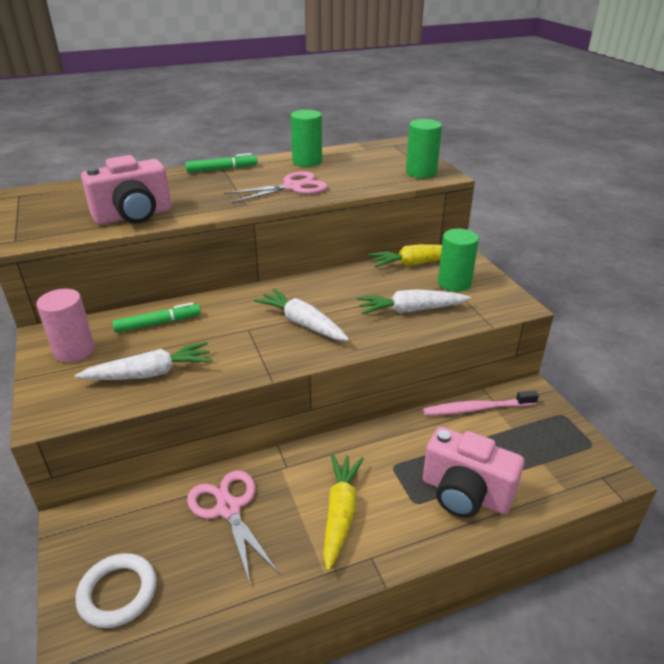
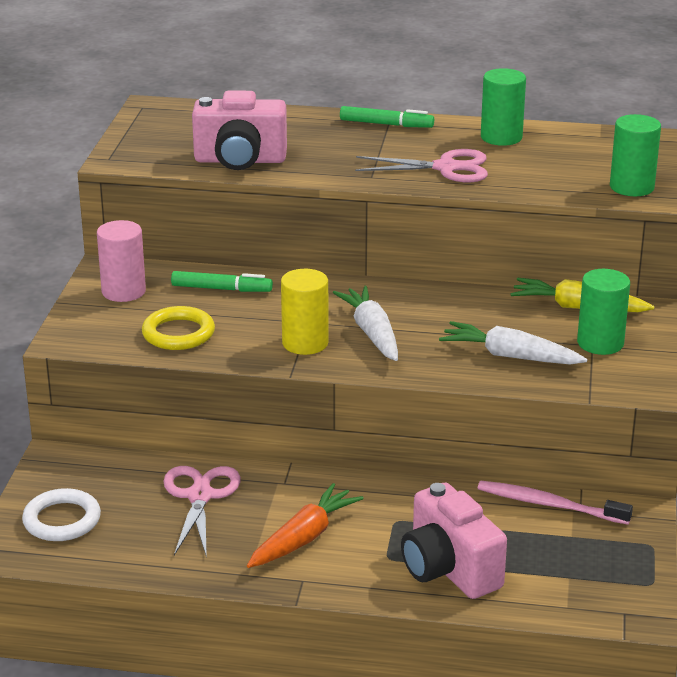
camera: 30 degrees right, 5 degrees down
(149, 373) = (178, 333): white carrot -> yellow ring
(260, 348) = (305, 343): none -> yellow cylinder
(340, 514) = (303, 538): yellow carrot -> orange carrot

